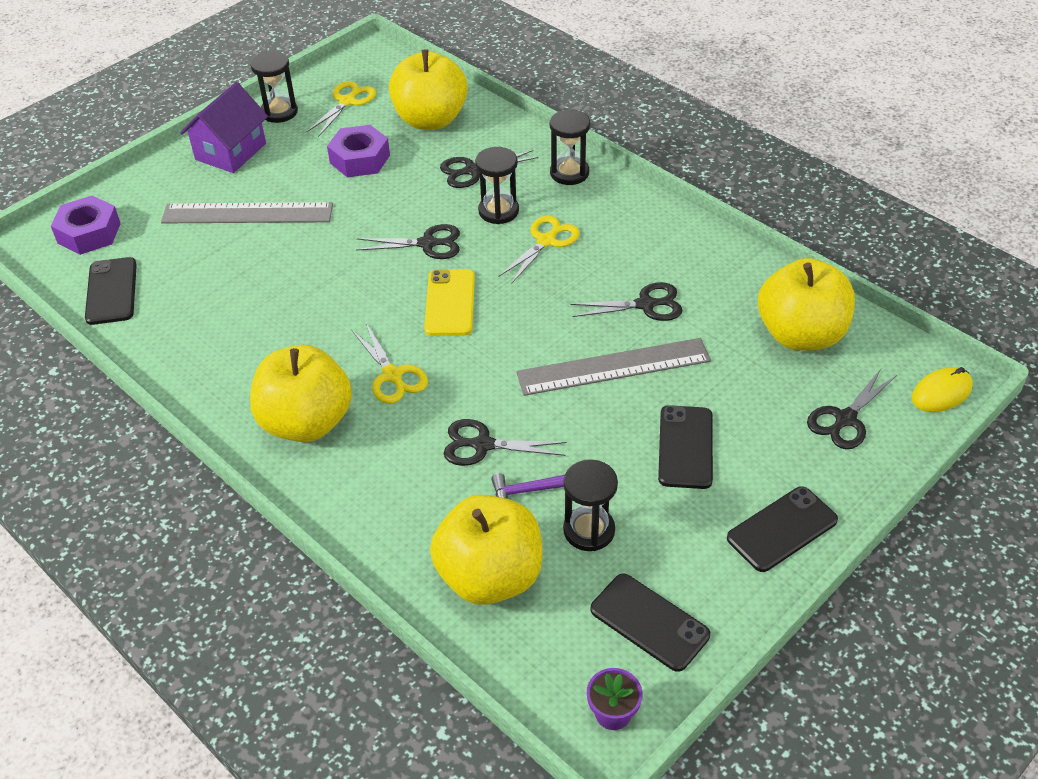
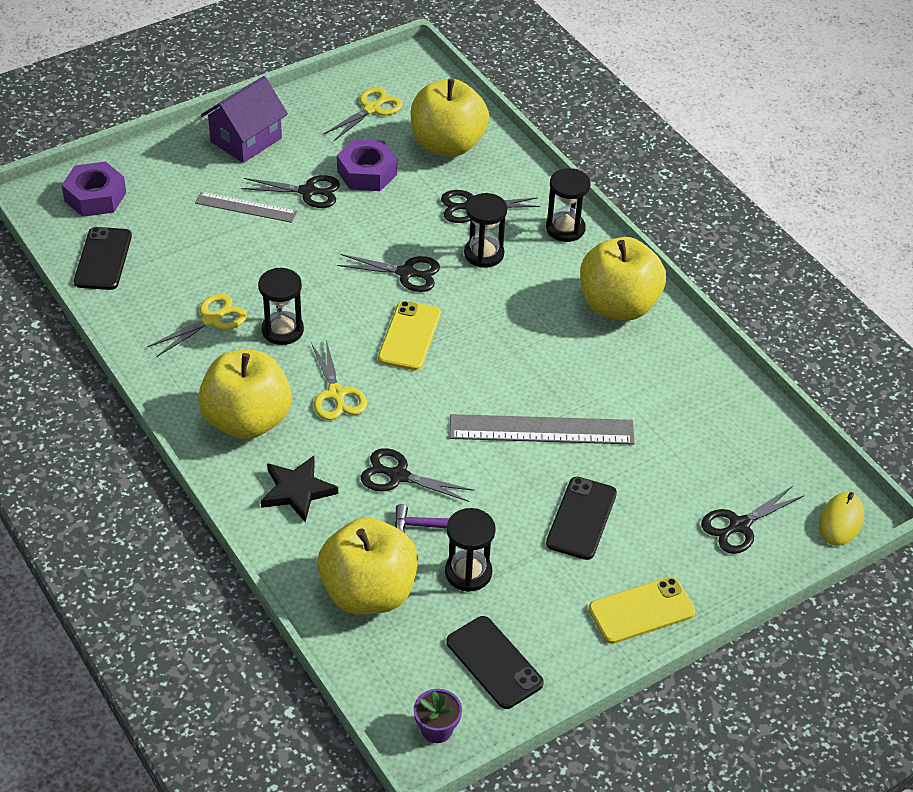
camera: 10 degrees right, 0 degrees up
(247, 213) = (246, 207): grey ruler -> grey ruler, size x0.62
(279, 112) = (303, 107): black hourglass -> black hourglass (282, 330)
(380, 484) = (297, 491): none -> black star
(546, 241) = (519, 294): yellow scissors -> yellow scissors (211, 320)
(645, 305) = (592, 377): black scissors -> black scissors (308, 192)
(782, 529) = (641, 611): black phone -> yellow phone
(800, 335) = (729, 437): yellow apple -> yellow apple (618, 306)
(941, 393) = (841, 521): yellow mouse -> yellow mouse turned 45 degrees counterclockwise

